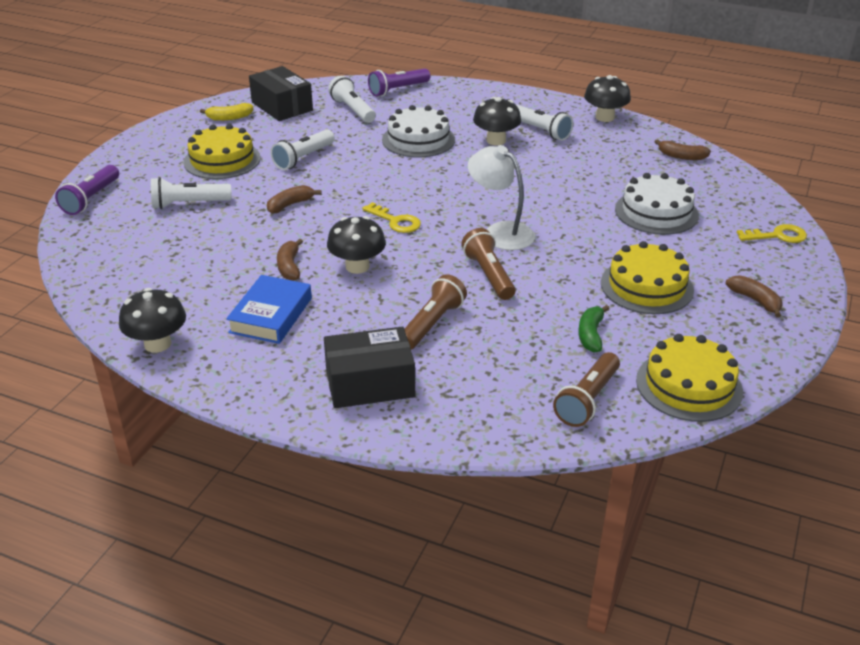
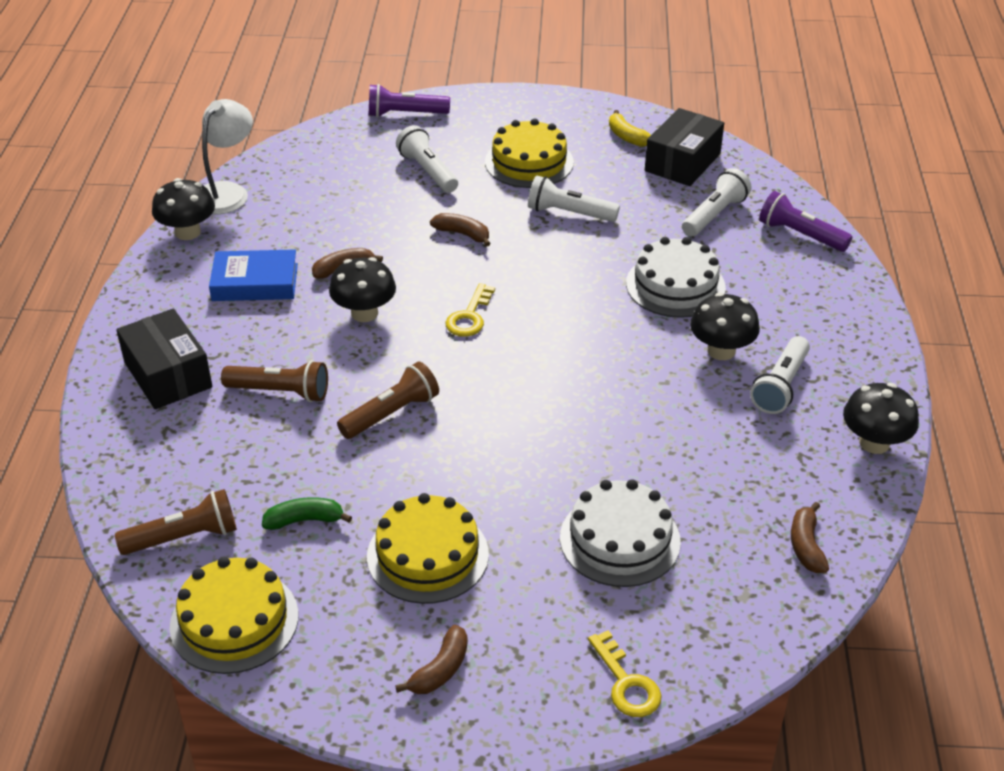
camera: 70 degrees right, 5 degrees up
(500, 232) = (490, 403): white lamp -> white lamp (227, 192)
(587, 400) = (184, 537): brown flashlight -> brown flashlight turned 150 degrees clockwise

